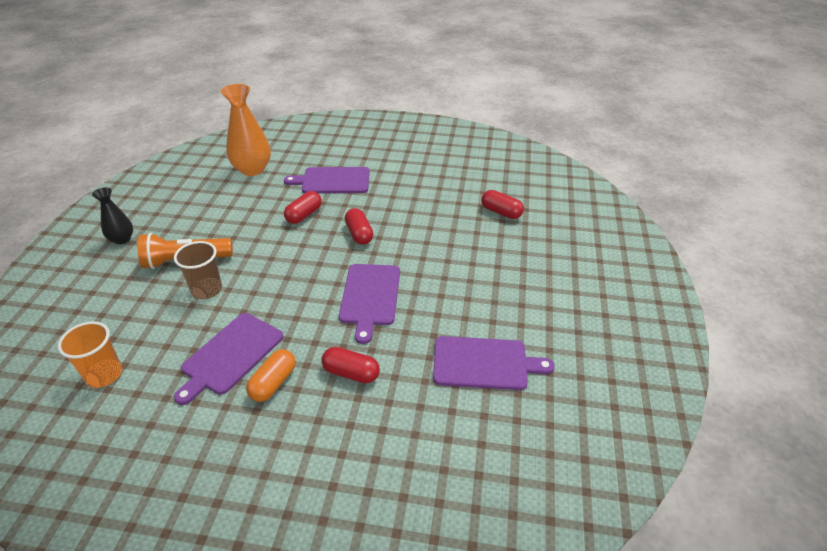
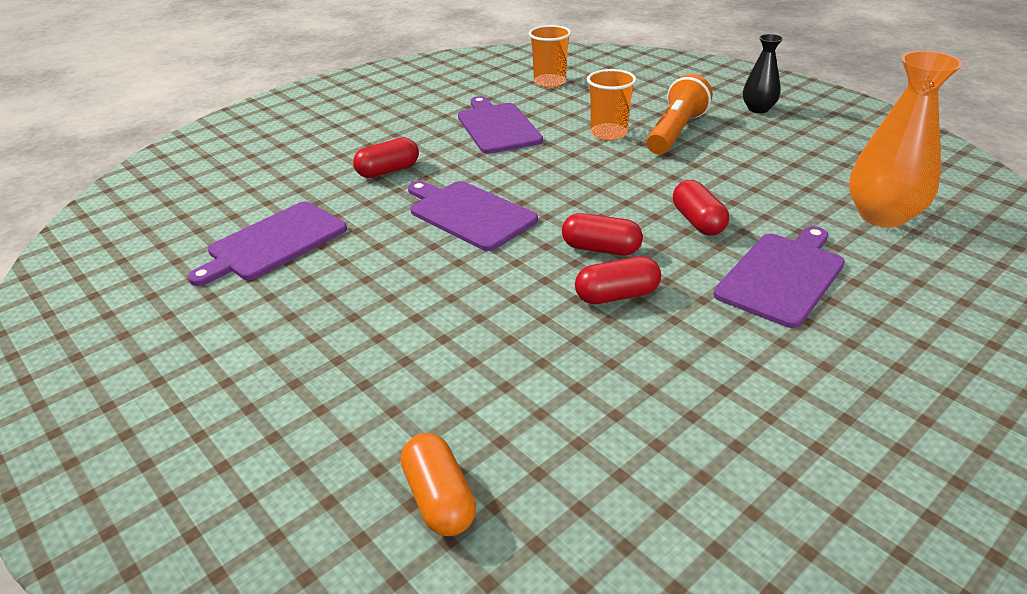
camera: 130 degrees right, 5 degrees down
(207, 289) = (608, 133): brown cup -> orange cup
(273, 383) = (436, 136): orange capsule -> orange capsule (439, 499)
(501, 212) = (488, 426): red capsule -> red capsule (617, 295)

